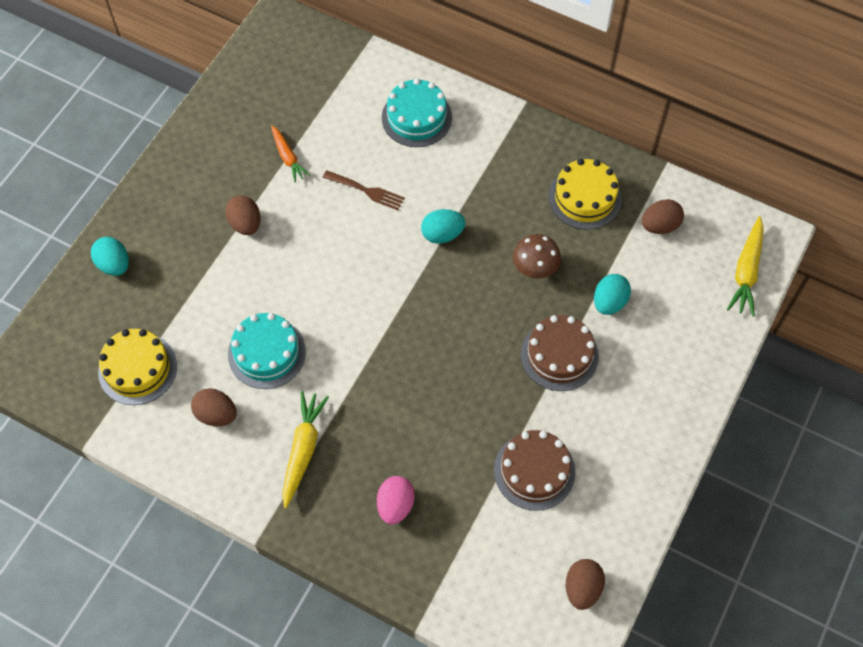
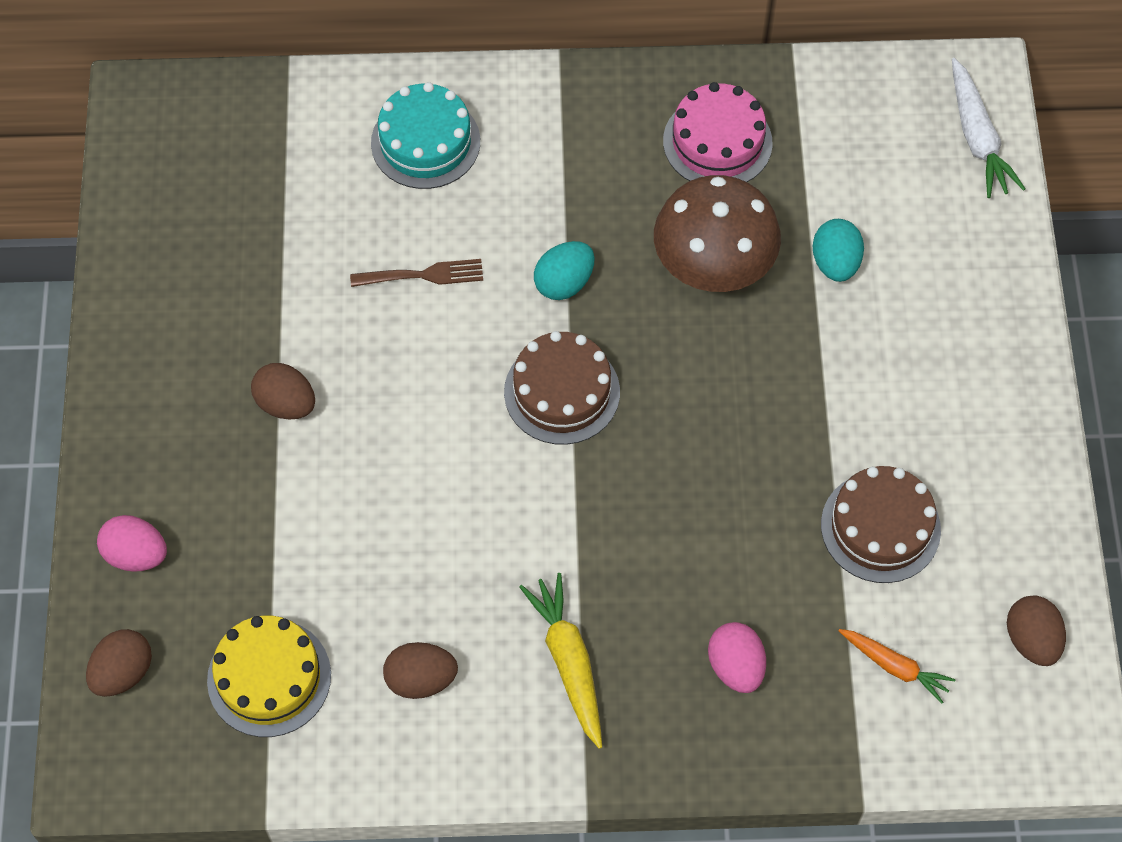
camera: 30 degrees left, 0 degrees up
(114, 265) = (136, 554): turquoise egg -> pink egg
(266, 353) = (434, 561): turquoise cake -> none
(288, 157) = (283, 283): orange carrot -> orange carrot (895, 667)
(535, 268) = (713, 266): brown mushroom -> brown mushroom, size x1.75
(559, 355) = (816, 363): brown cake -> brown cake (562, 392)
(585, 198) = (717, 142): yellow cake -> pink cake
(660, 225) = (835, 132): brown egg -> brown egg (123, 672)
(746, 272) = (977, 138): yellow carrot -> white carrot

